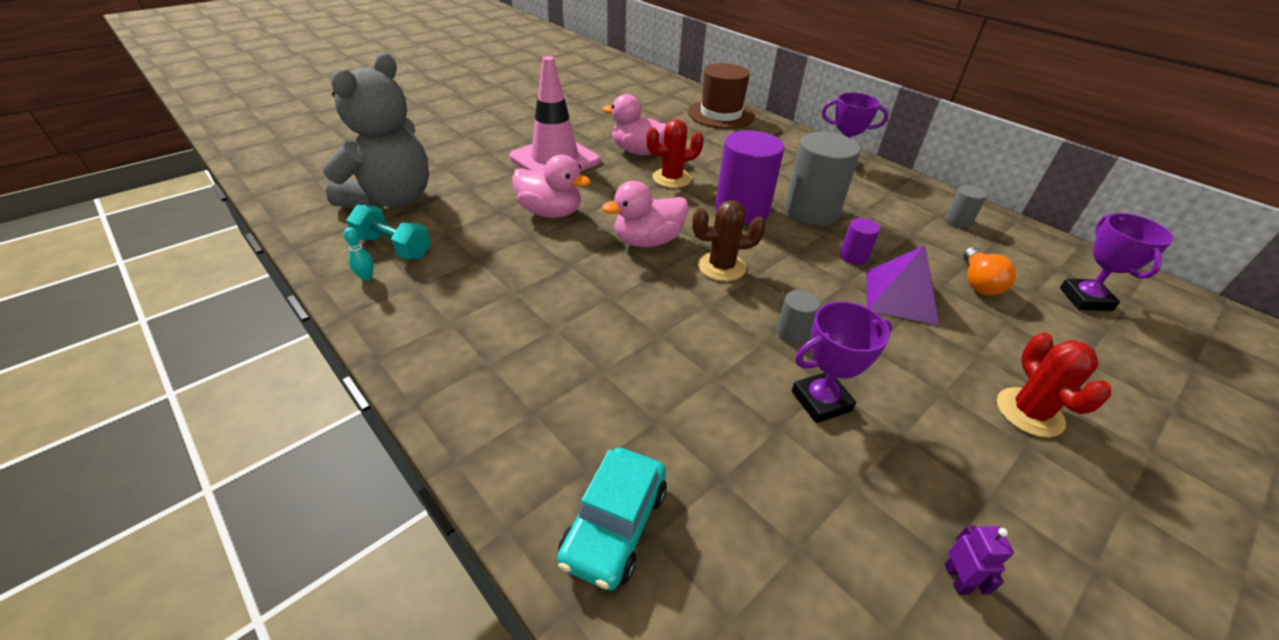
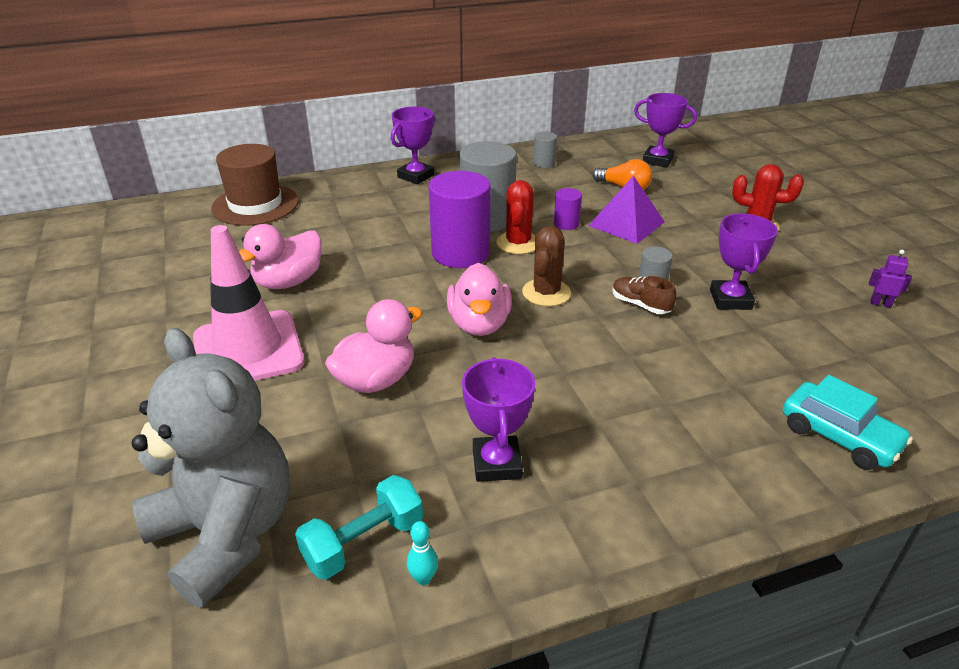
camera: 65 degrees left, 5 degrees down
(483, 285) = (497, 463): none -> purple trophy
(671, 178) = (369, 276): red cactus -> red cactus (518, 243)
(751, 330) = (640, 305): none -> brown shoe

